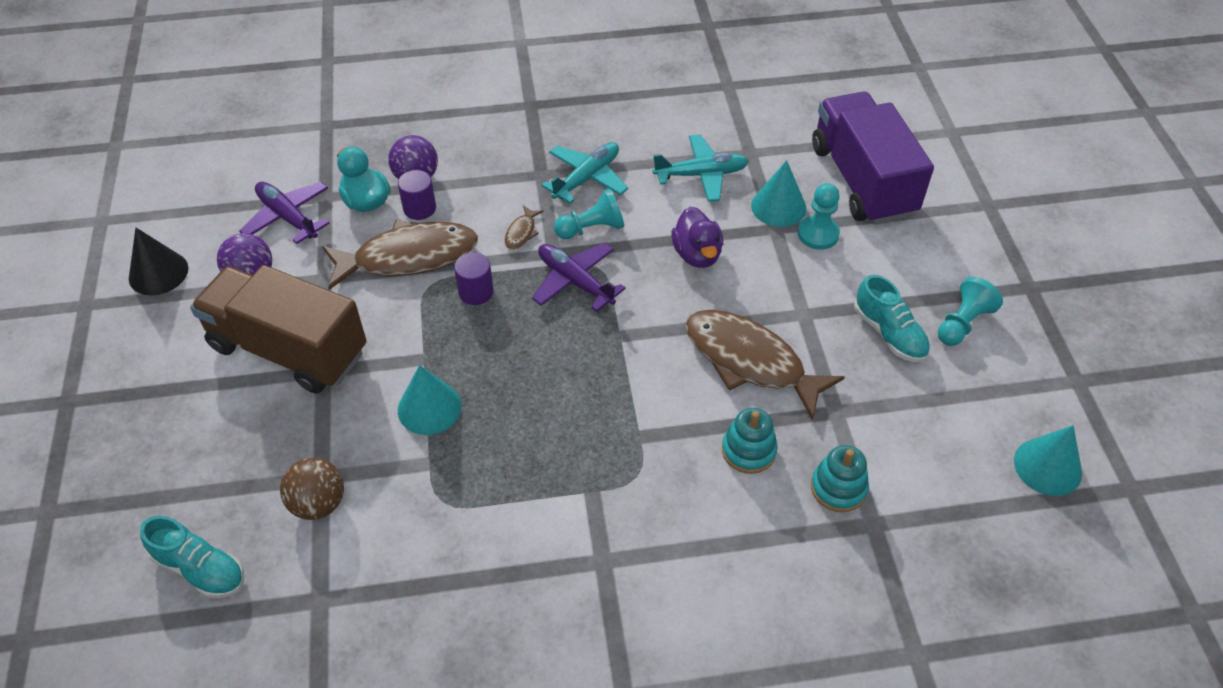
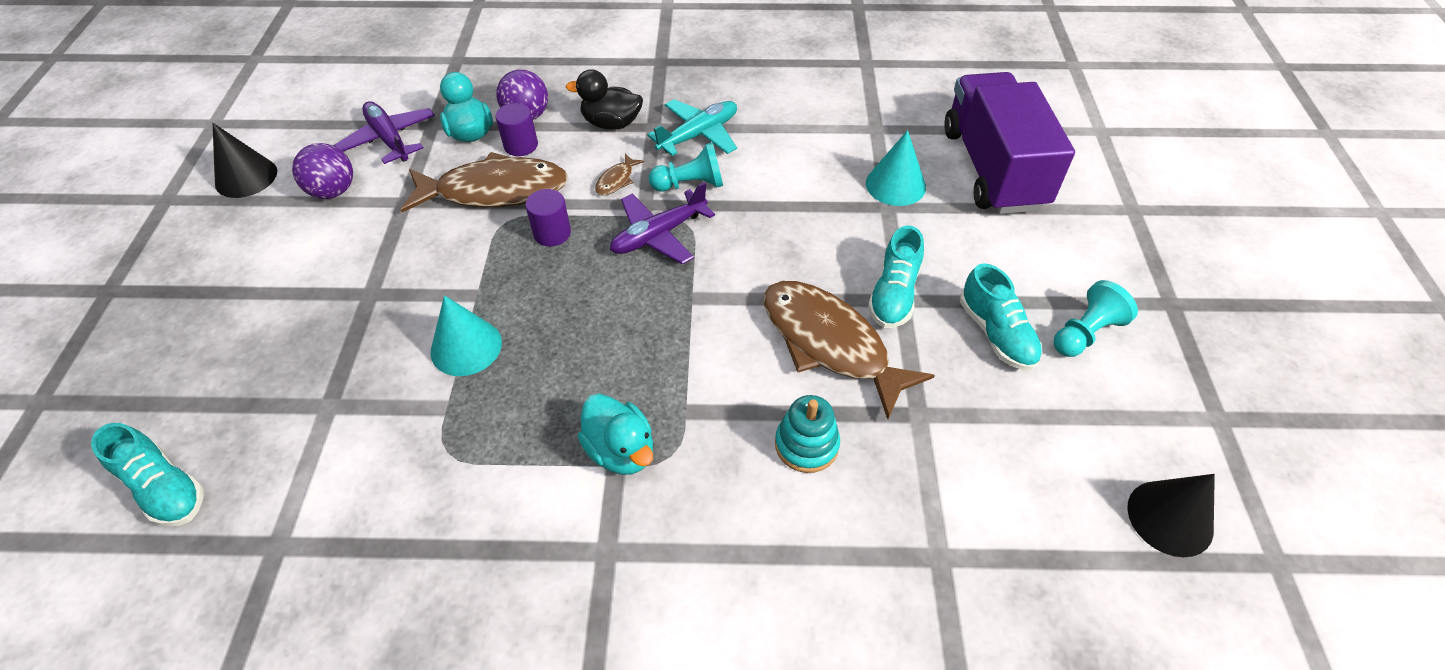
camera: 10 degrees right, 0 degrees up
(289, 349) = (343, 267): brown truck -> none
(318, 503) = (314, 434): brown ball -> none
(501, 176) = (611, 123): none -> black duck
(575, 281) = (658, 235): purple plane -> purple plane turned 90 degrees counterclockwise
(593, 478) = (620, 451): none -> turquoise duck
(697, 254) = (796, 223): purple duck -> none
(701, 174) = (819, 144): turquoise plane -> none
(796, 310) = (894, 294): none -> turquoise shoe
(818, 234) = (933, 218): turquoise pawn -> none
(838, 488) = (904, 505): turquoise stacking toy -> none
(1047, 466) = (1170, 518): turquoise cone -> black cone

